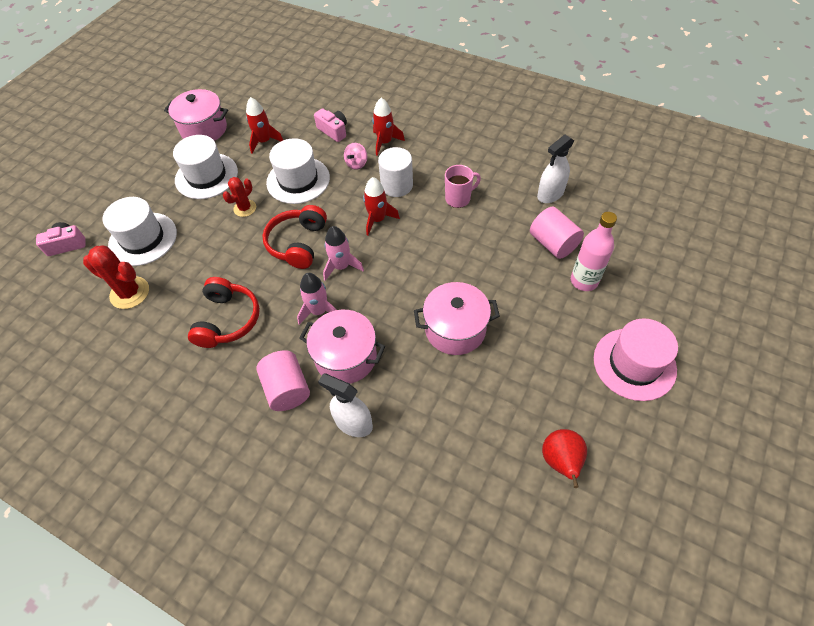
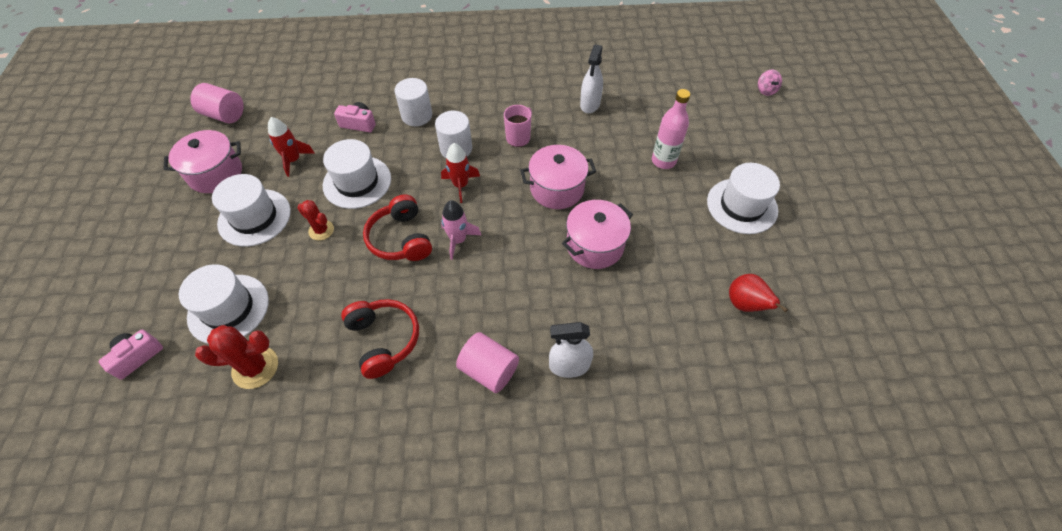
camera: 35 degrees left, 0 degrees up
(245, 208) = (321, 230): red cactus -> red cactus turned 60 degrees counterclockwise
(319, 311) = (466, 288): pink rocket -> none
(346, 357) = (521, 315): pink pot -> pink pot (557, 189)
(356, 164) = (404, 144): pink spinning top -> pink spinning top (766, 90)
(385, 142) = (417, 115): red rocket -> white cylinder
(553, 243) = (620, 142): pink cylinder -> pink cylinder (224, 115)
(634, 364) = (742, 206): pink hat -> white hat

